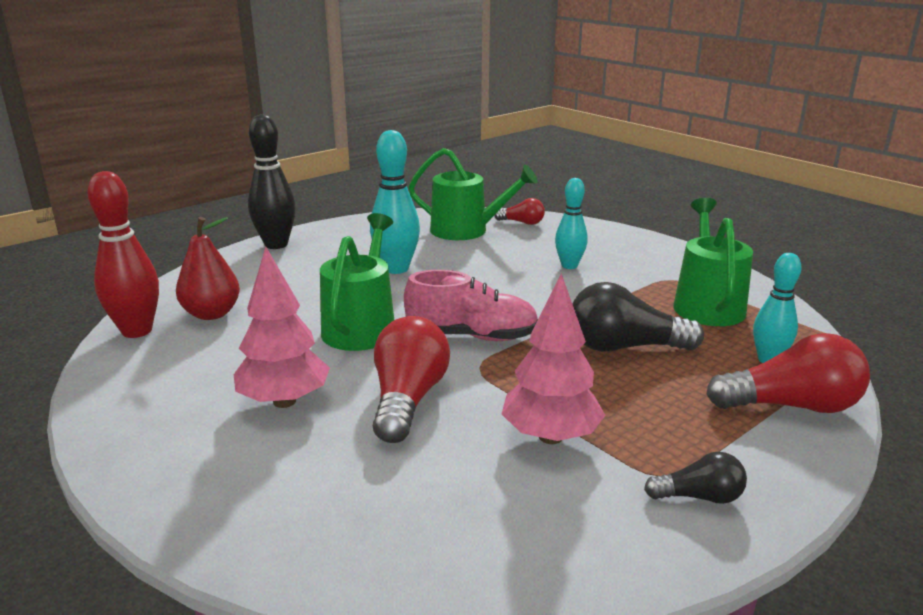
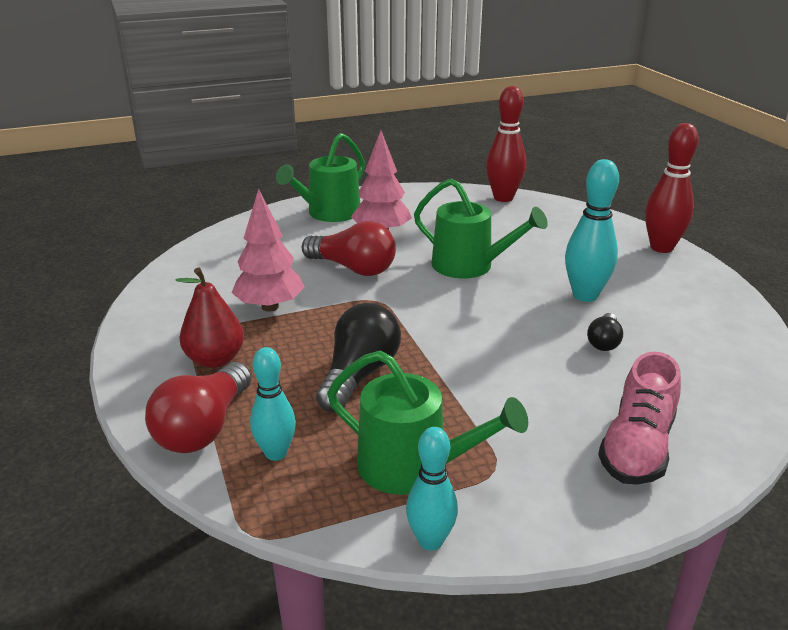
camera: 110 degrees right, 5 degrees up
(212, 314) = (519, 218): red pear -> red pear (215, 360)
(276, 245) = (661, 248): black bowling pin -> red bowling pin
(466, 230) = (697, 355): green watering can -> green watering can (329, 213)
(472, 336) = (426, 306): pink shoe -> pink shoe (637, 447)
(522, 222) = (728, 404): red light bulb -> none
(569, 266) = (563, 400): turquoise bowling pin -> turquoise bowling pin (430, 541)
(699, 497) = (165, 340): black light bulb -> black light bulb (604, 342)

